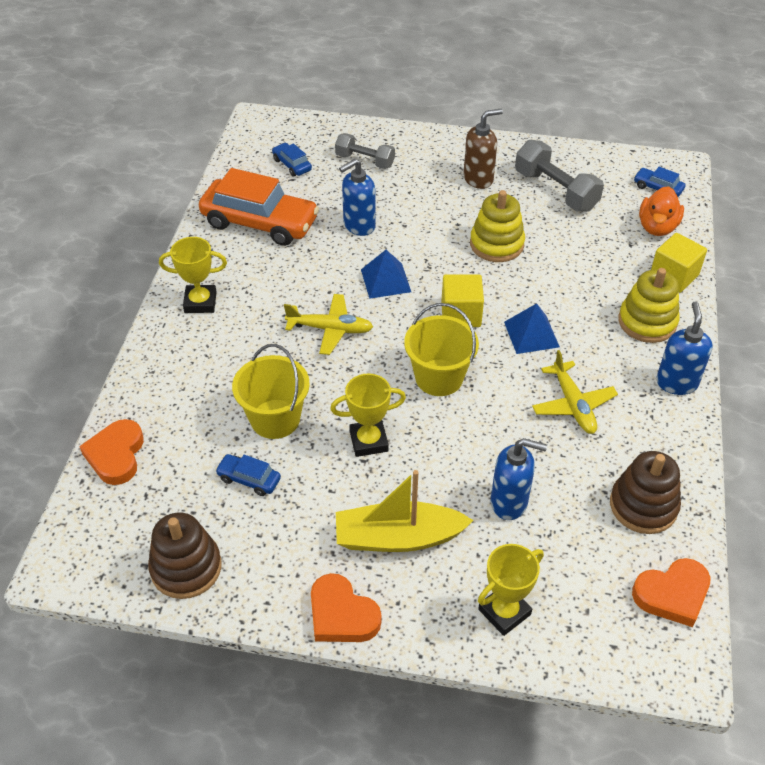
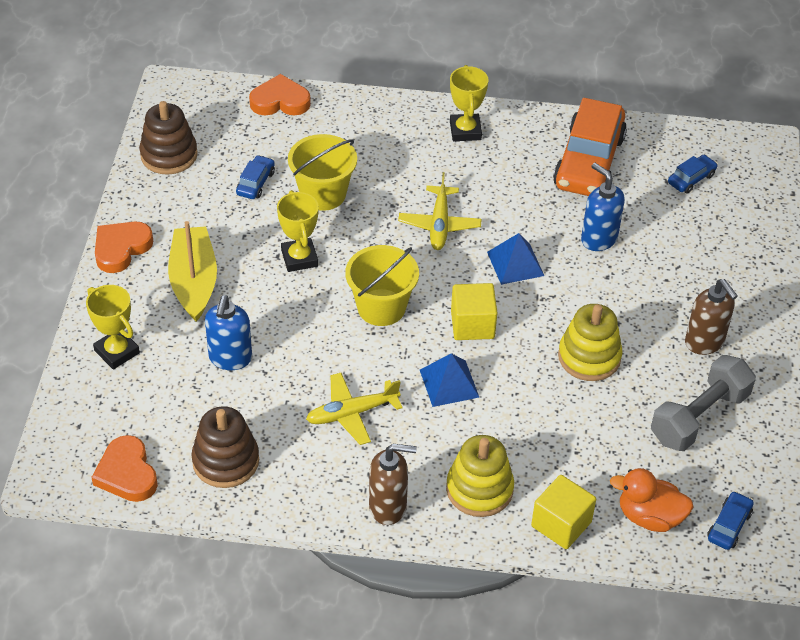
camera: 85 degrees right, 0 degrees up
(365, 160) = (714, 239): grey dumbbell -> none
(676, 383) = (388, 507): blue soap dispenser -> brown soap dispenser

